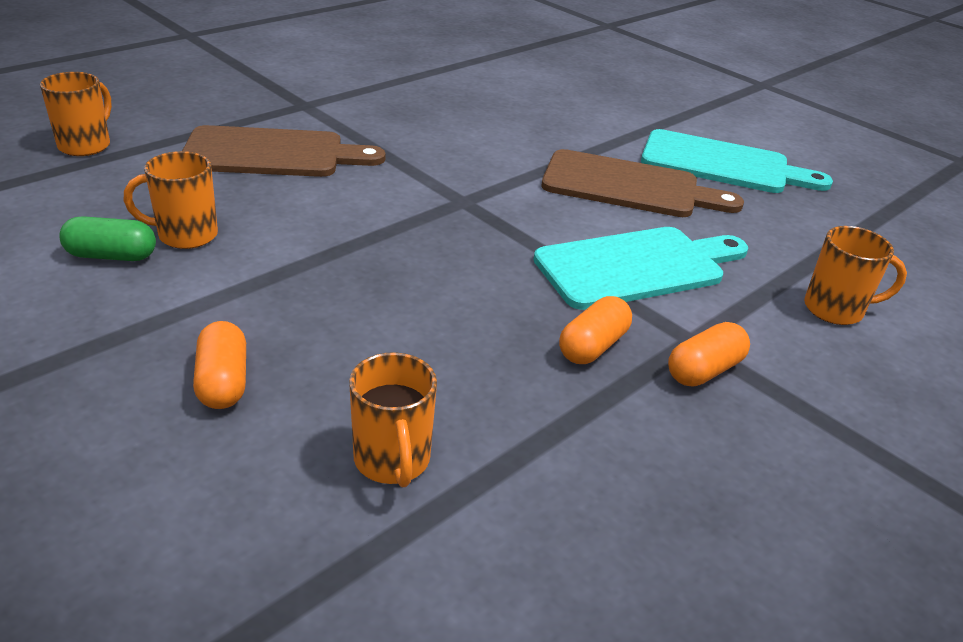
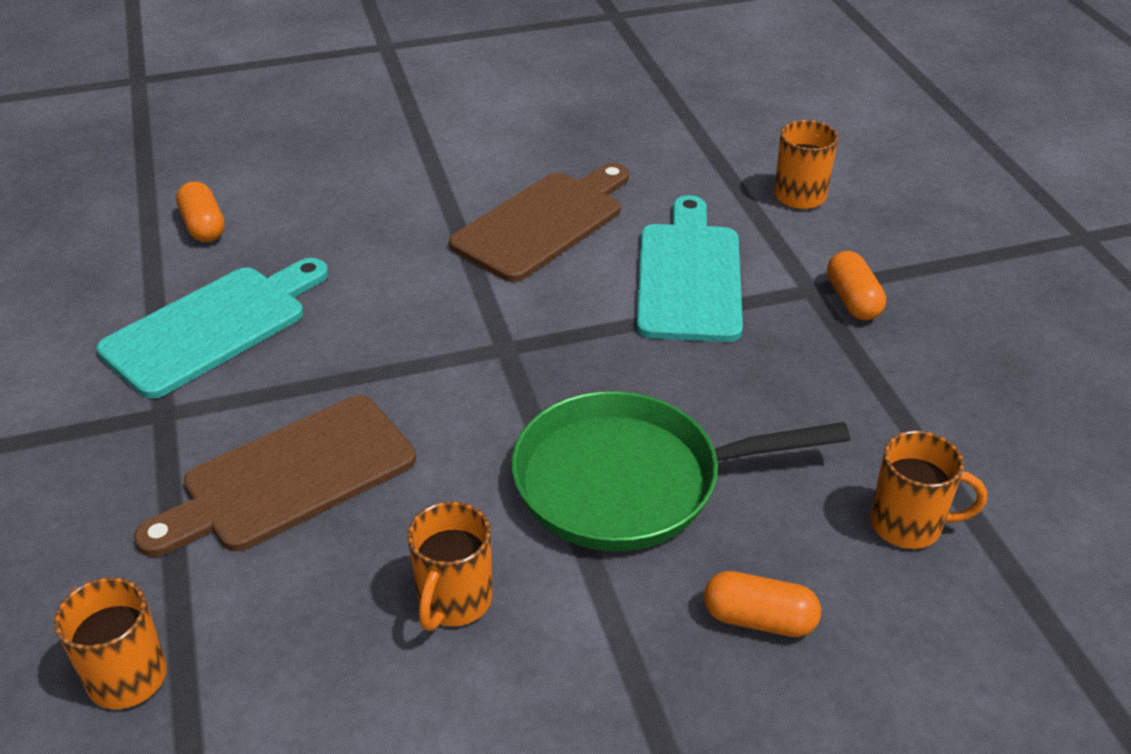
camera: 60 degrees left, 5 degrees up
(111, 256) = (466, 681): green capsule -> none
(272, 154) = (289, 477): brown cutting board -> brown cutting board turned 150 degrees counterclockwise
(350, 285) = (629, 481): none -> green pan
(593, 346) = (797, 350): orange capsule -> orange capsule (204, 226)
(722, 164) = (537, 147): turquoise cutting board -> turquoise cutting board (213, 327)

